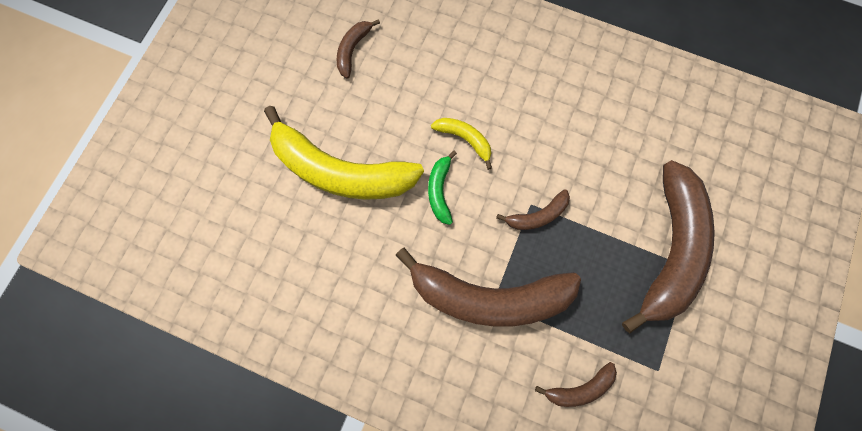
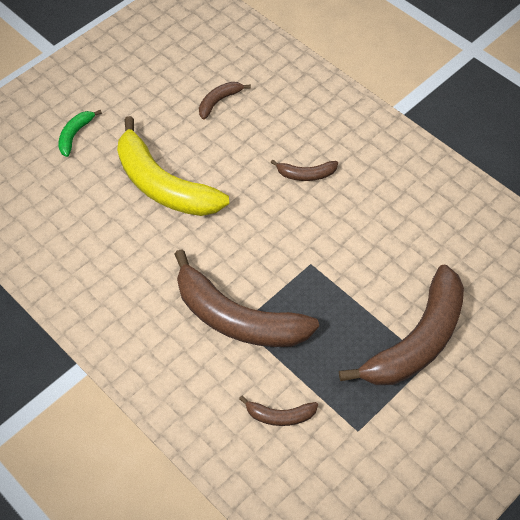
camera: 25 degrees right, 20 degrees down
(440, 190) = (237, 227): green banana -> green banana (75, 135)
(464, 139) = (278, 196): yellow banana -> none
(537, 215) = (311, 273): brown banana -> brown banana (306, 174)

